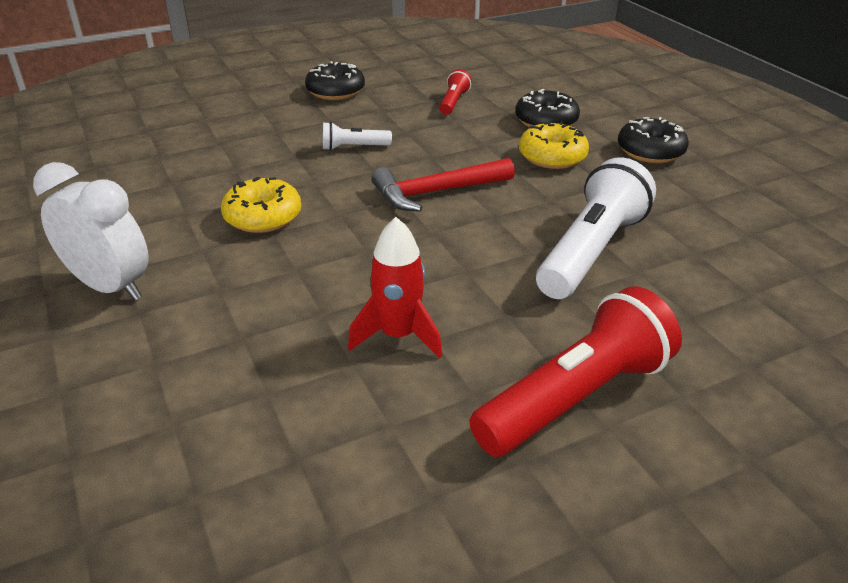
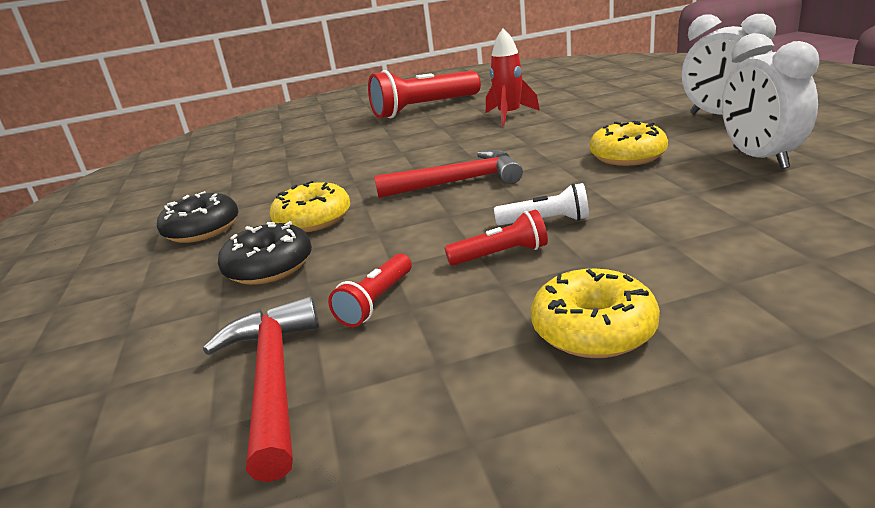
camera: 165 degrees left, 10 degrees down
(149, 203) = (759, 158): none -> white clock
(335, 91) = (593, 329): black donut -> yellow donut
(384, 125) = (501, 255): none -> red flashlight
(483, 75) = (273, 379): none -> red hammer
(591, 251) = (358, 154): white flashlight -> none

